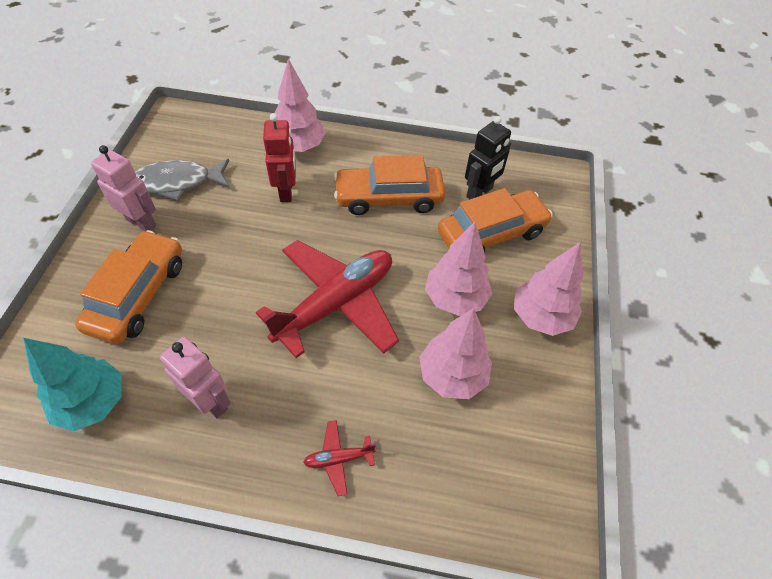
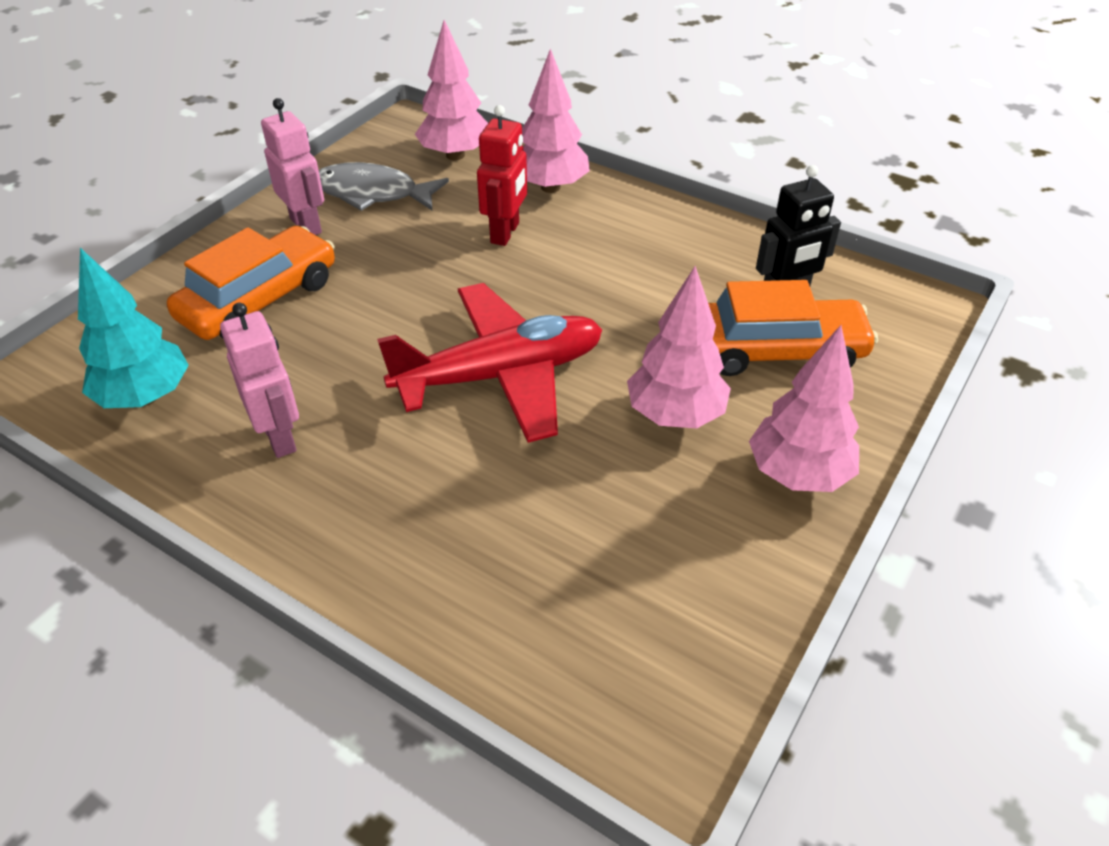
camera: 25 degrees right, 10 degrees down
(338, 459) = (404, 553): red plane -> none
(389, 197) = (643, 272): orange car -> none
(452, 376) = (618, 507): pink tree -> pink tree (455, 155)

